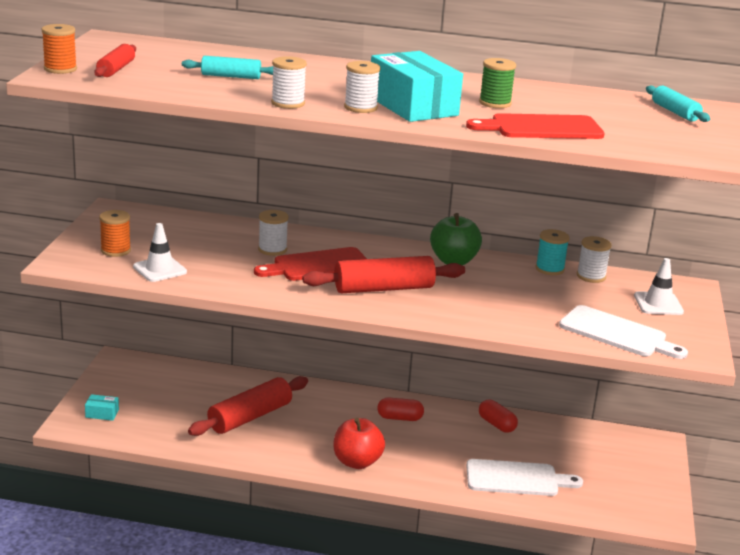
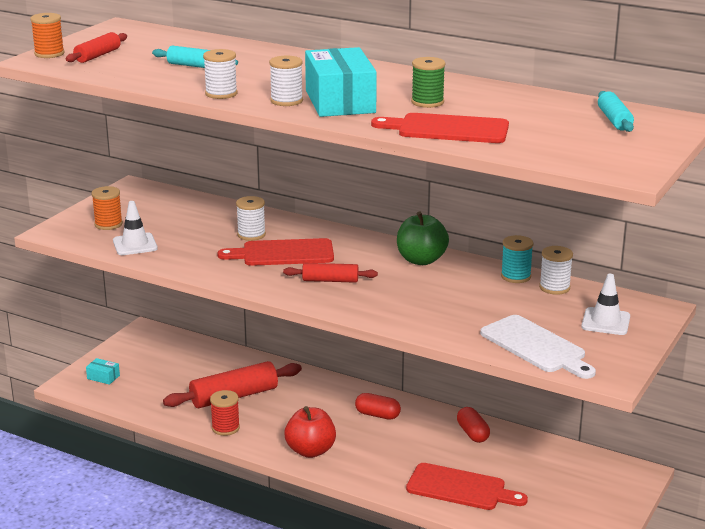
camera: 20 degrees right, 0 degrees up
(260, 450) = (225, 428): none -> red spool
(383, 288) = (330, 280): red rolling pin -> red rolling pin, size x0.57
(516, 478) = (460, 488): white cutting board -> red cutting board

